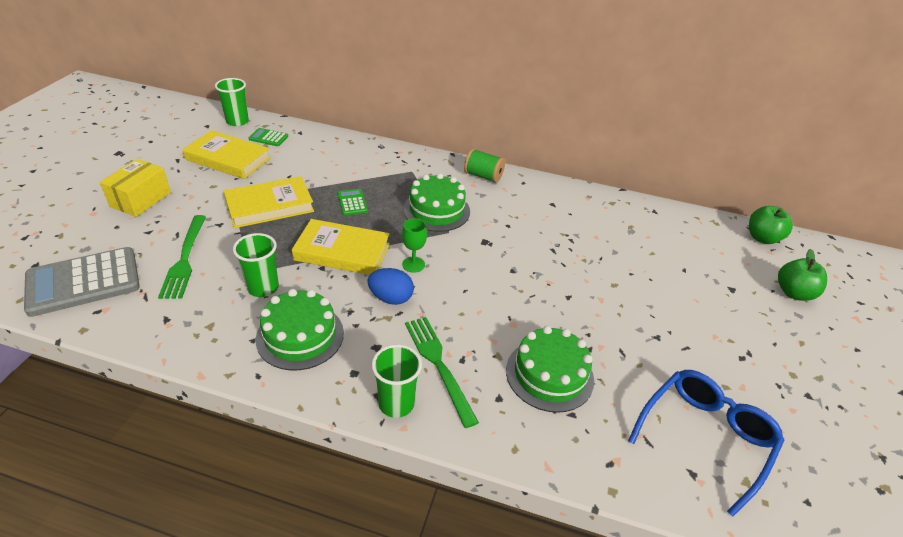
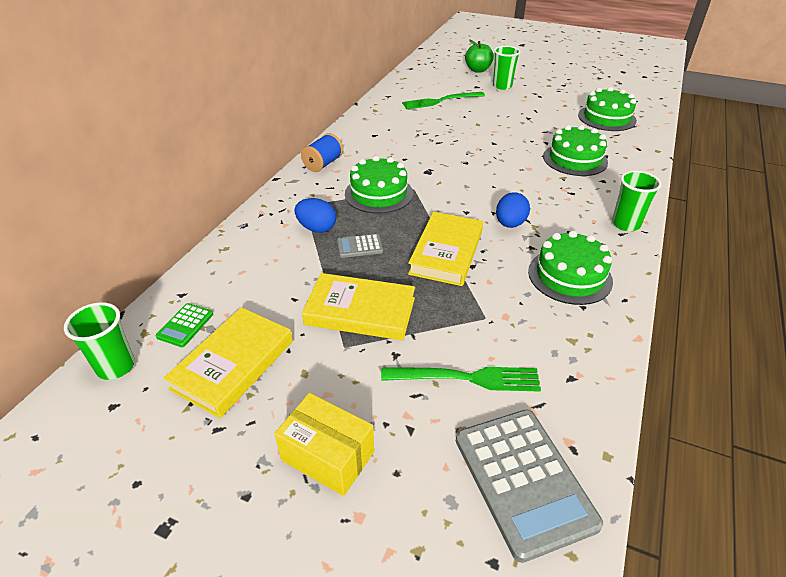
camera: 80 degrees left, 0 degrees up
(263, 288) = (508, 305): green cup -> green cup (502, 86)
(270, 206) = (360, 311): yellow book -> yellow book turned 60 degrees counterclockwise
(352, 202) = (359, 246): green calculator -> grey calculator
(378, 179) = (317, 228): none -> blue egg
(413, 264) = (462, 210): green goblet -> none
(438, 364) = (580, 203): green fork -> green fork (440, 101)
(483, 176) = (323, 164): green spool -> blue spool
(705, 438) = (606, 118): blue glasses -> green cake
(762, 238) = (422, 67): green apple -> none

